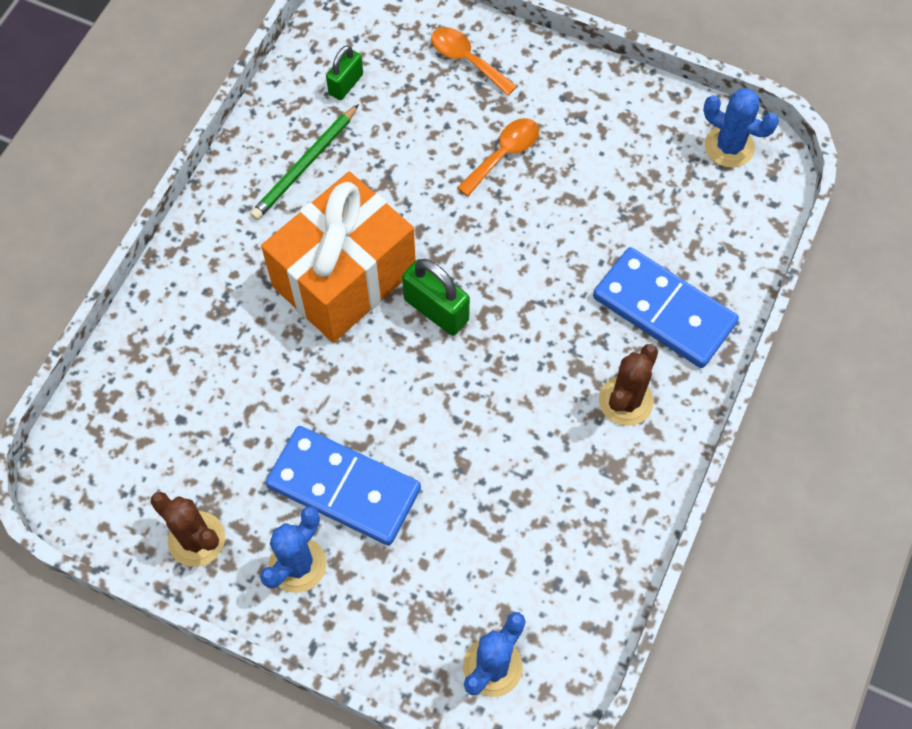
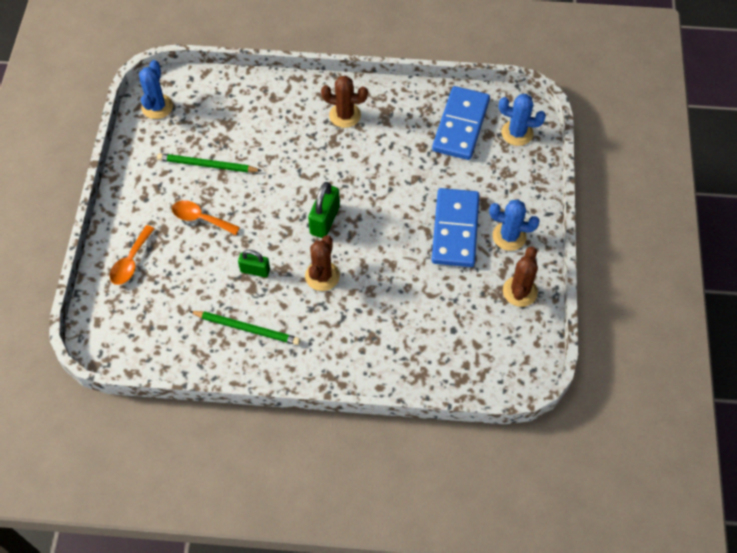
camera: 110 degrees left, 5 degrees down
(344, 278) = (322, 276): orange gift -> brown cactus
(346, 84) = (173, 327): green padlock -> green padlock (255, 270)
(595, 185) = (207, 165): none -> green pencil
(663, 310) = (281, 112): blue domino -> blue domino (461, 125)

